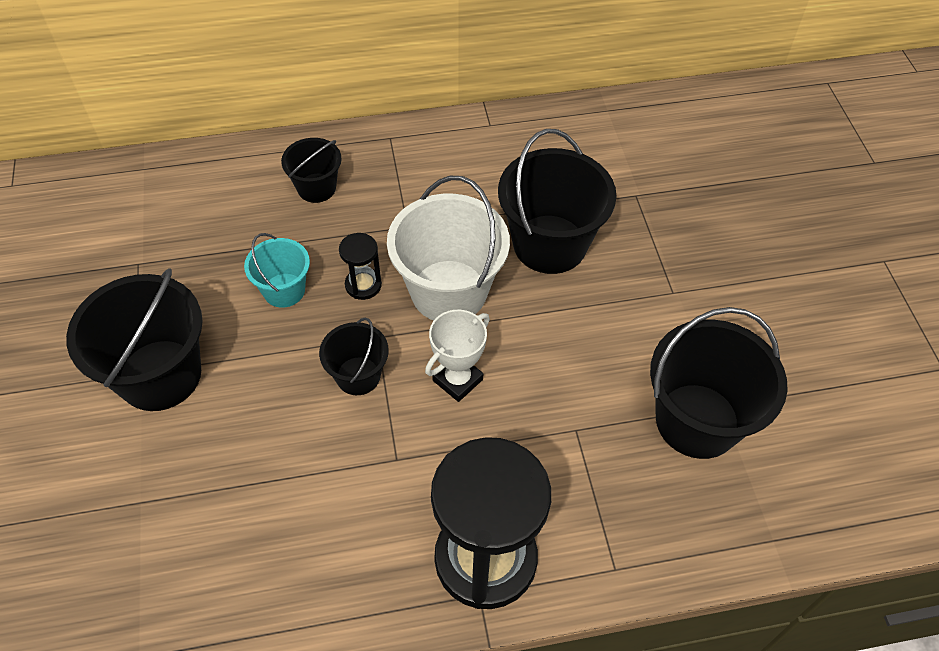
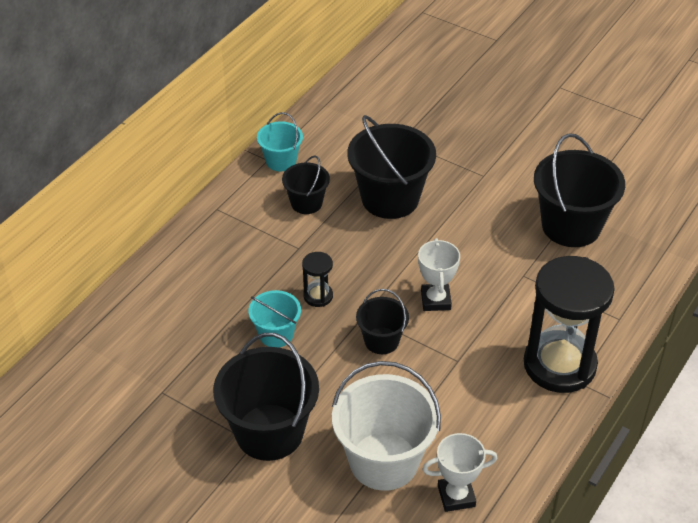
camera: 45 degrees left, 10 degrees down
(213, 594) = (456, 496): none -> white trophy
(316, 188) = (212, 268): black bucket -> black bucket (306, 203)
(448, 291) = (370, 262): white bucket -> white bucket (384, 461)
(499, 134) = (281, 161): none -> turquoise bucket

